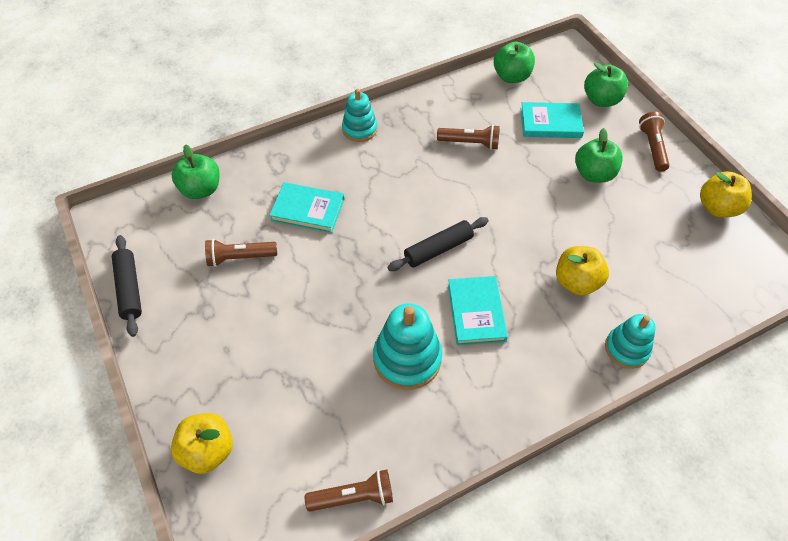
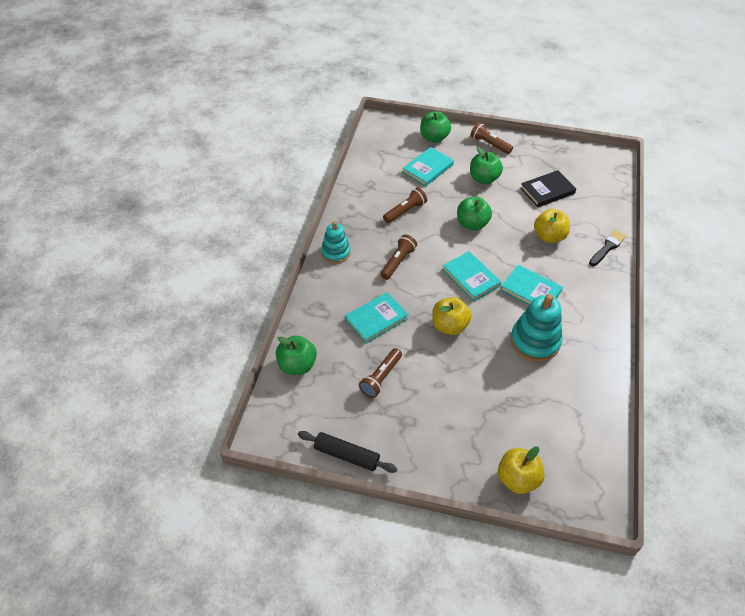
camera: 50 degrees left, 5 degrees down
(353, 496) = (604, 422): brown flashlight -> brown flashlight (398, 262)
(438, 249) = (471, 278): black rolling pin -> turquoise book
(511, 76) = (373, 159): green apple -> green apple (472, 224)
(626, 349) = (607, 247): turquoise stacking toy -> black brush
(647, 238) = (547, 191): none -> black book
(717, 208) = (553, 152): yellow apple -> yellow apple (449, 326)

